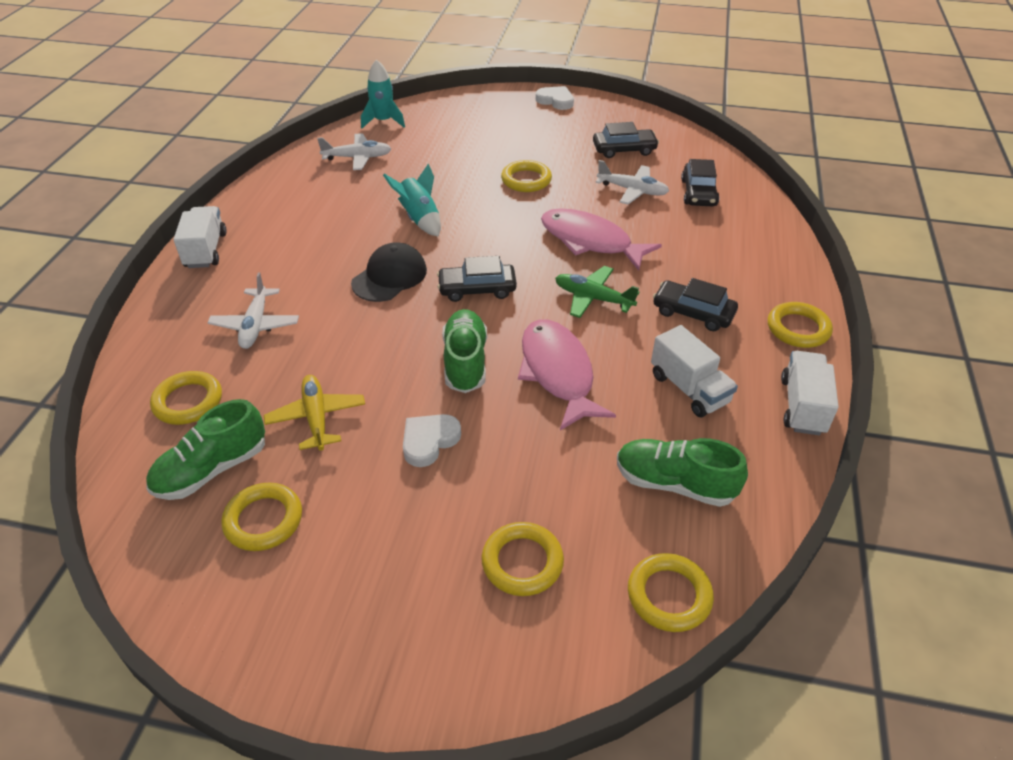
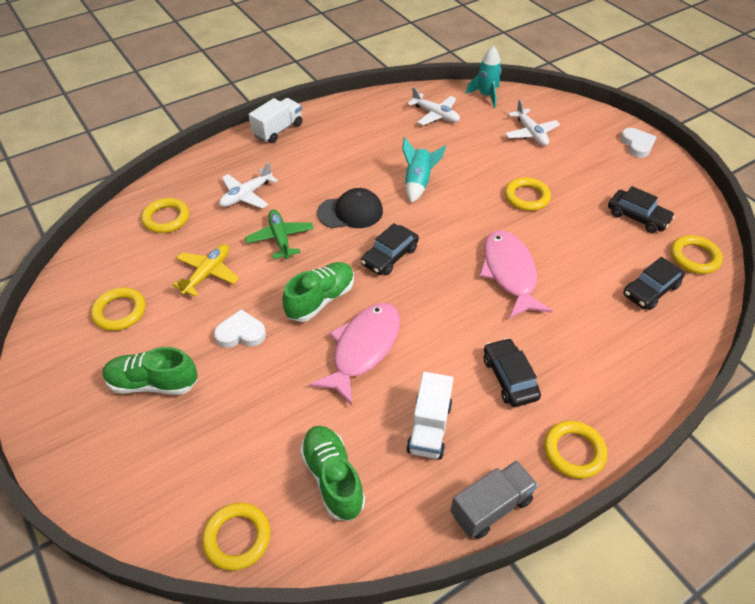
camera: 45 degrees right, 5 degrees up
(212, 469) = (132, 265): green shoe -> green shoe (153, 383)
(477, 289) = (389, 256): black car -> black car turned 90 degrees counterclockwise
(522, 562) = (194, 444): yellow ring -> yellow ring (694, 257)
(593, 298) = (454, 315): green plane -> green plane (280, 238)
(632, 190) = (597, 254): white plane -> white plane (530, 133)
(802, 406) = (491, 507): white truck -> grey truck

